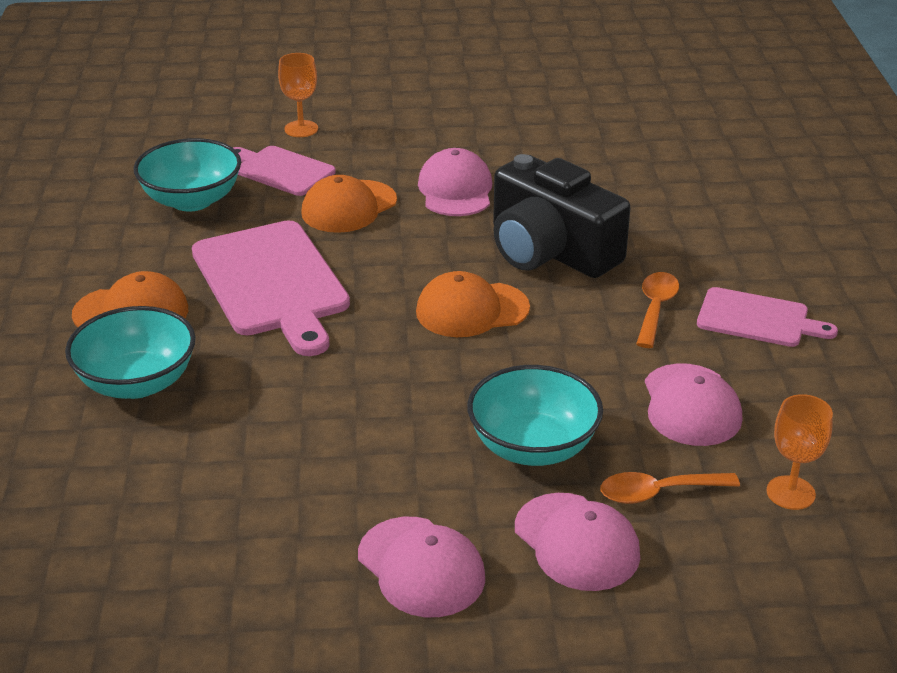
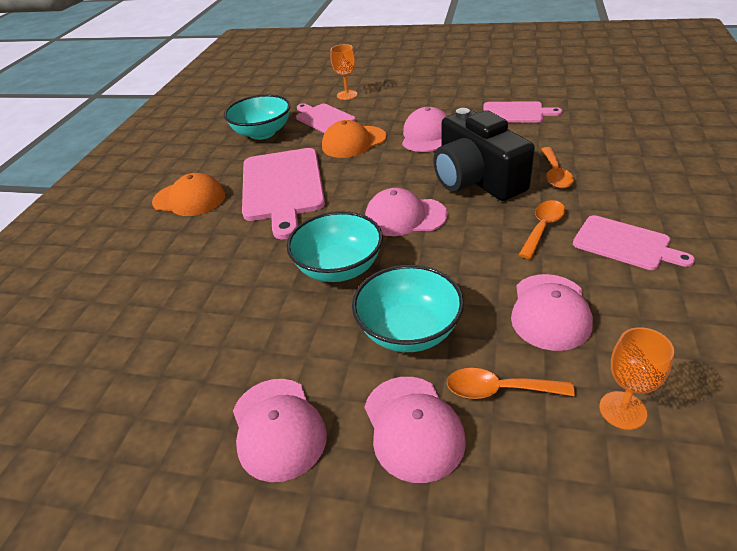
camera: 20 degrees right, 5 degrees up
(137, 382) = (165, 246): turquoise bowl -> turquoise bowl (339, 268)
(472, 310) = (405, 217): orange cap -> pink cap
(573, 148) = (515, 113): none -> pink cutting board
(652, 237) = (555, 174): none -> orange spoon

